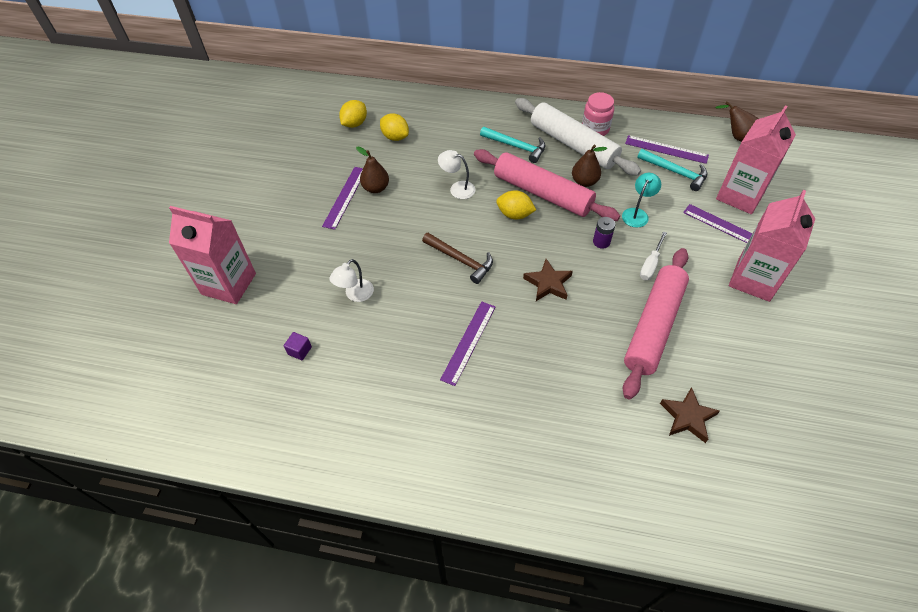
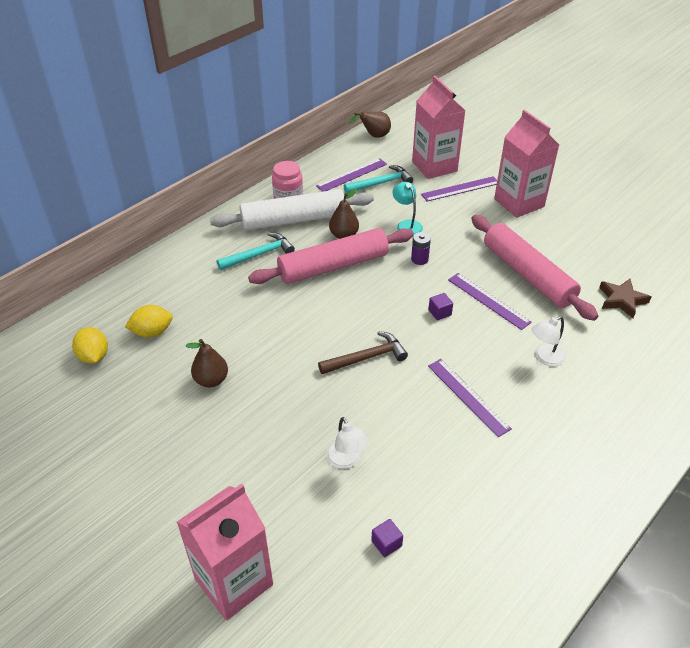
camera: 60 degrees left, 10 degrees down
(345, 197) = (199, 412): purple ruler -> purple ruler (488, 300)
(457, 188) = (273, 318): white lamp -> white lamp (545, 358)
(514, 214) = (342, 295): yellow lemon -> none
(548, 283) = (439, 312): brown star -> purple cube
(650, 264) = (465, 245): white screwdriver -> none

